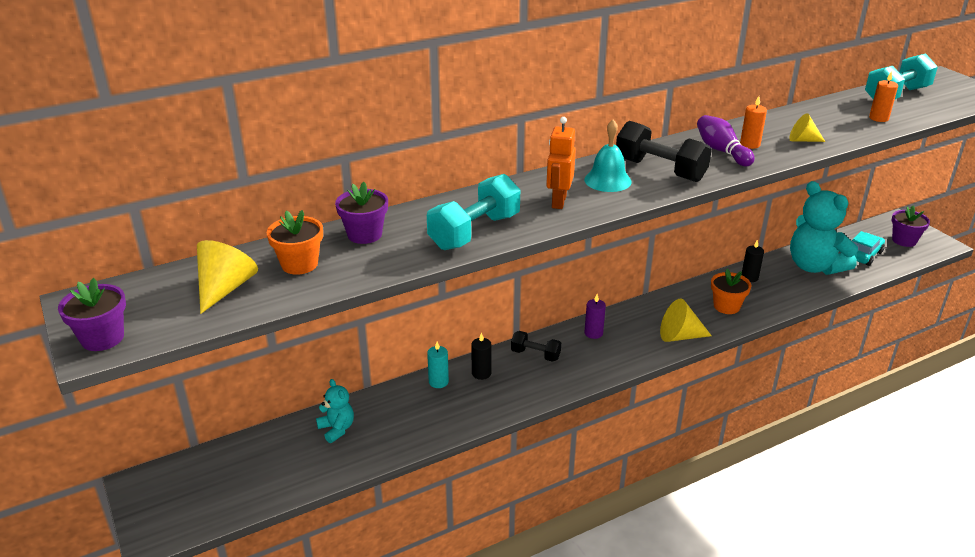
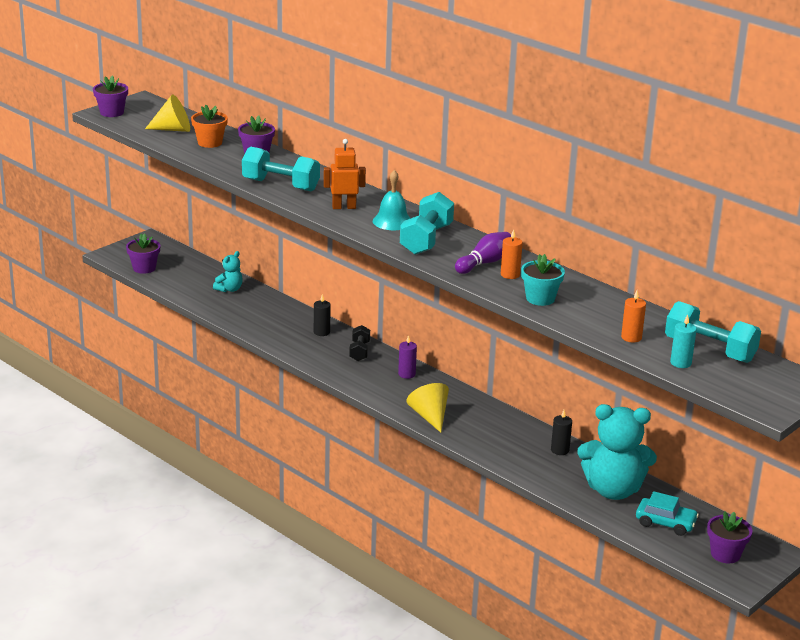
camera: 70 degrees right, 5 degrees down
(223, 504) = (144, 268): none -> purple flower pot
(438, 382) = (301, 317): turquoise candle -> turquoise candle (680, 363)
(660, 170) = (426, 239): black dumbbell -> turquoise dumbbell
(726, 306) = (496, 439): orange flower pot -> none
(802, 140) = (540, 298): yellow cone -> turquoise flower pot
(814, 266) = (613, 490): turquoise teddy bear -> turquoise teddy bear turned 120 degrees counterclockwise

